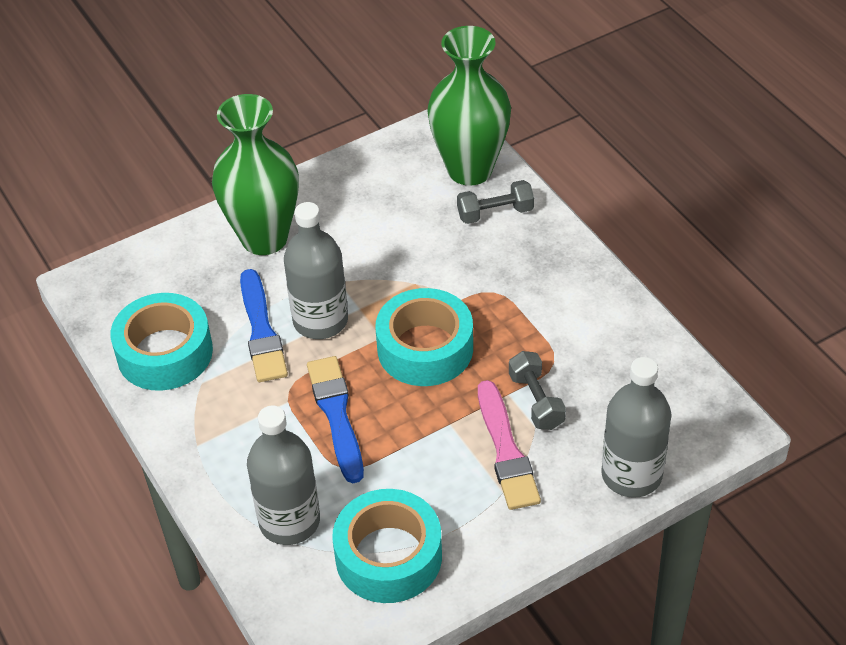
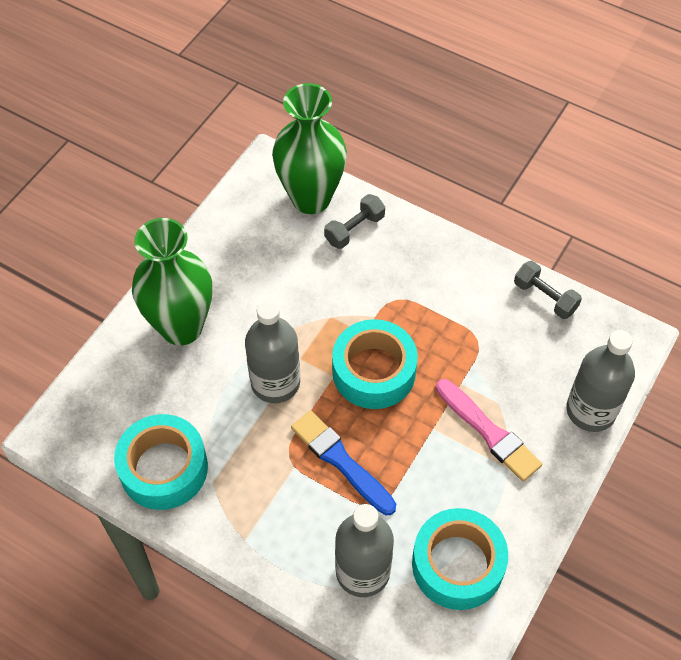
camera: 30 degrees left, 10 degrees up
(261, 331) = (233, 413): blue brush -> none
(536, 401) = (485, 380): grey dumbbell -> grey dumbbell (545, 297)

